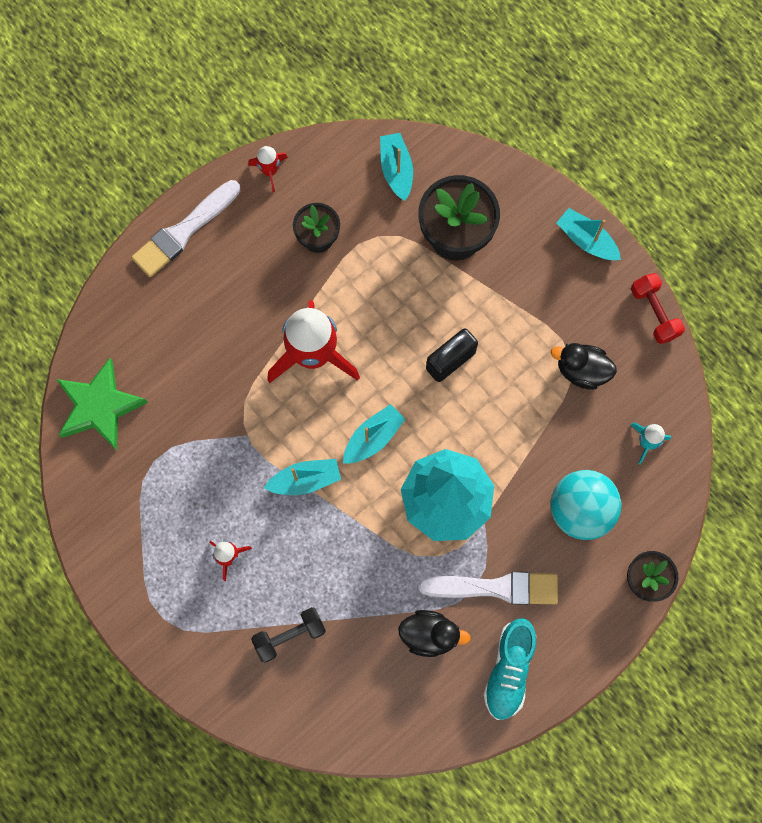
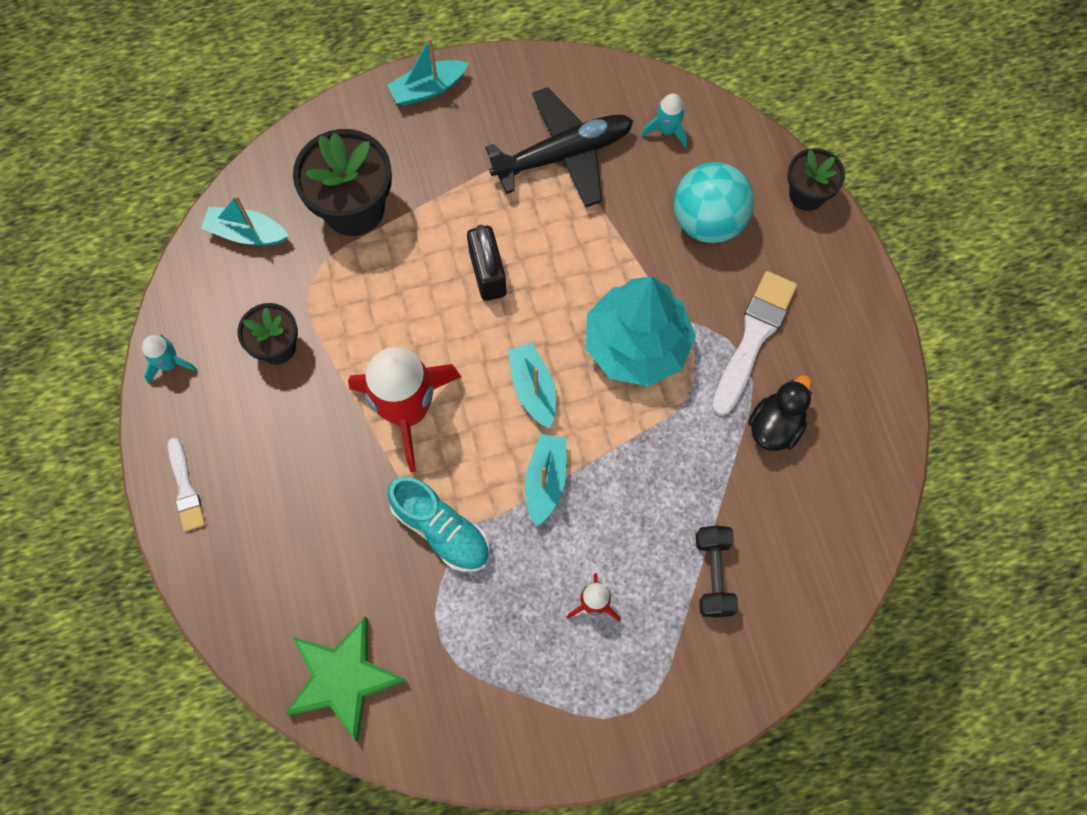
camera: 65 degrees left, 5 degrees down
(184, 231) = (185, 488): white brush -> white brush, size x0.59
(269, 171) = (169, 363): red rocket -> turquoise rocket
(509, 670) = (846, 364): turquoise shoe -> turquoise shoe (441, 529)
(581, 370) = (563, 155): black duck -> black plane
(654, 313) = (537, 63): red dumbbell -> none

